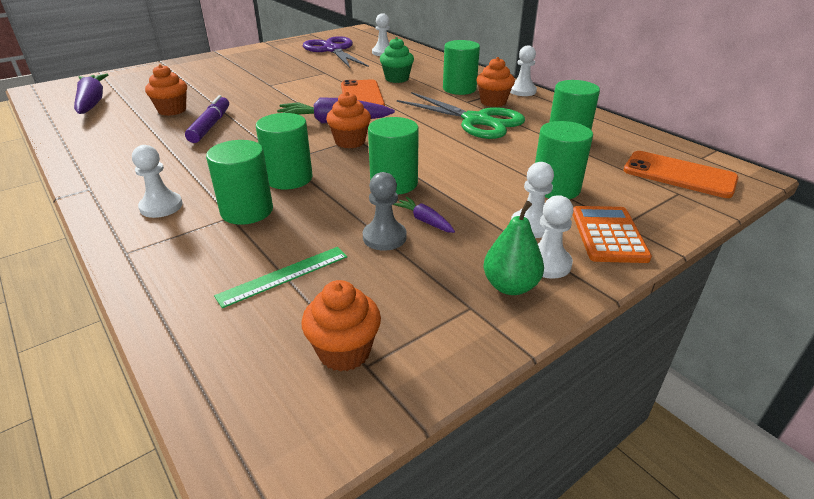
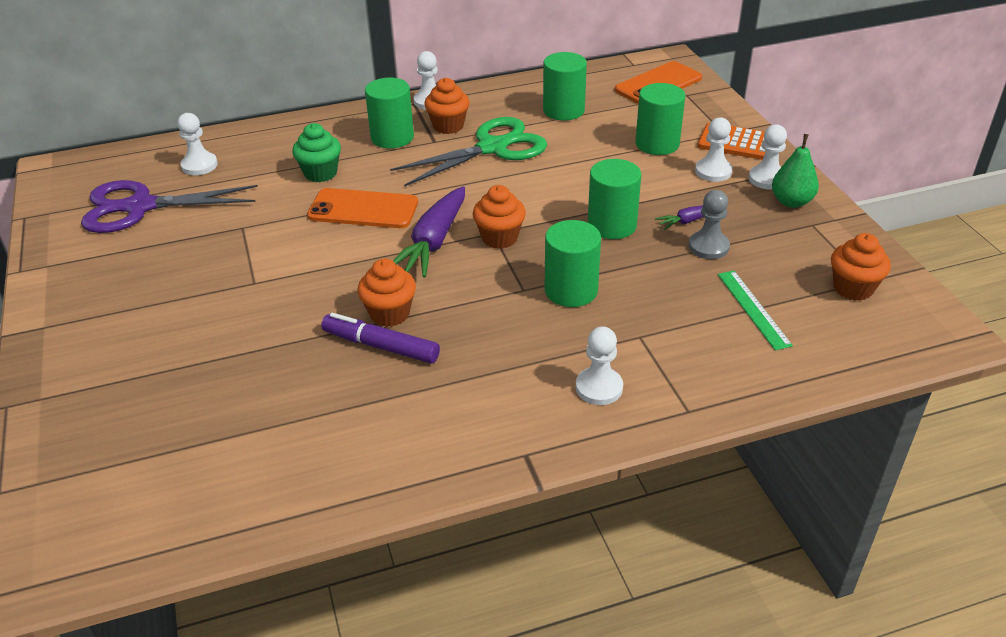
camera: 70 degrees left, 5 degrees up
(92, 102) = (179, 485): purple carrot -> none
(172, 110) = (291, 385): orange cupcake -> orange cupcake (390, 314)
(247, 211) = (632, 324): green cylinder -> none

